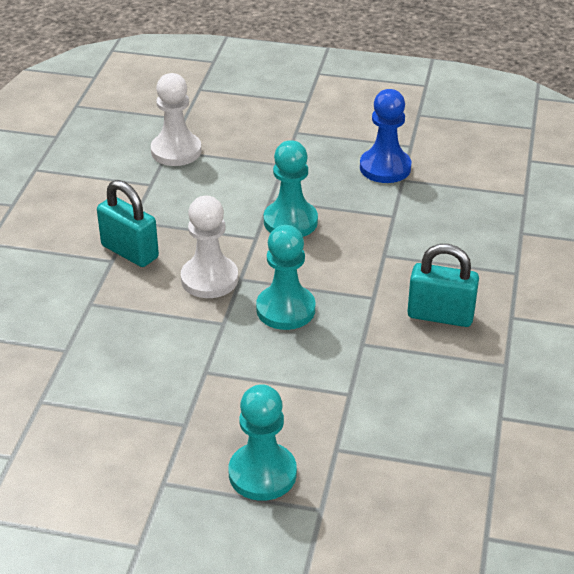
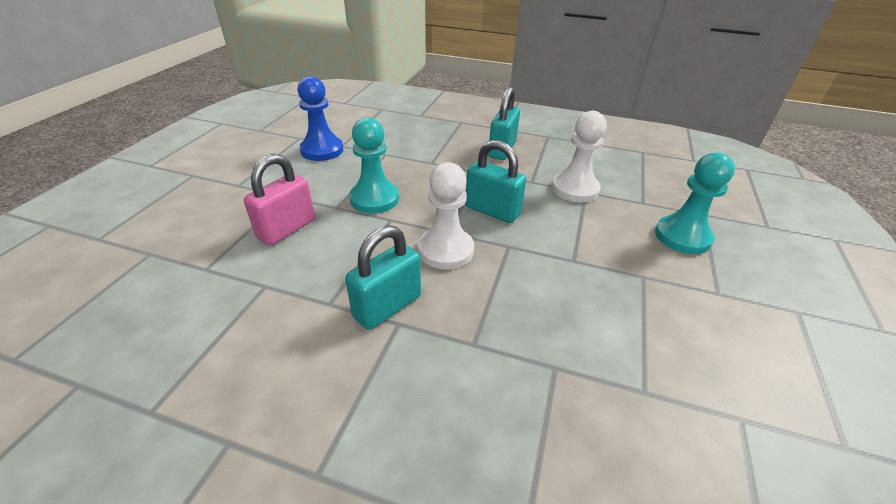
camera: 85 degrees left, 0 degrees up
(176, 151) = (213, 262): white pawn -> white pawn (575, 189)
(228, 177) = (286, 229): none -> pink padlock
(285, 309) = (492, 211): turquoise pawn -> turquoise padlock

